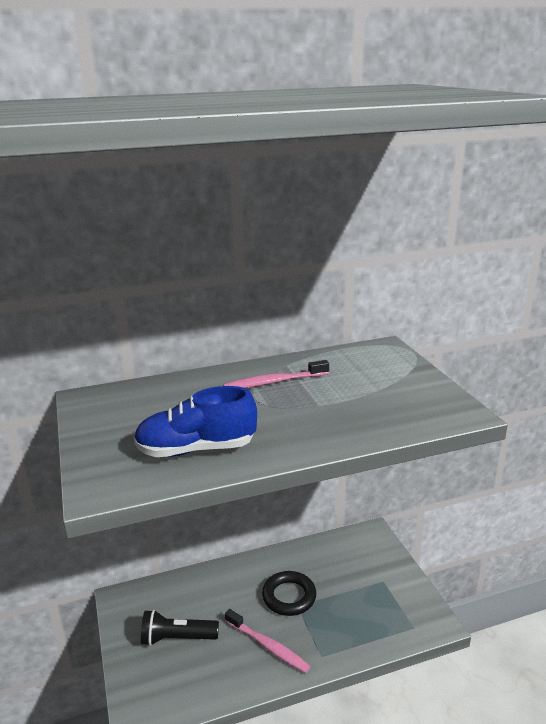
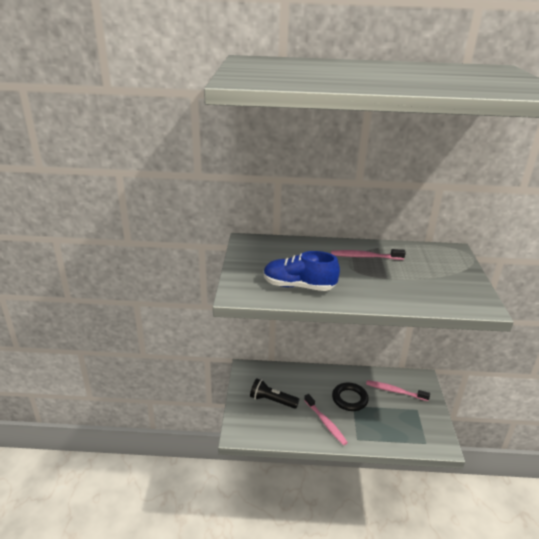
camera: 20 degrees right, 5 degrees up
(345, 564) = (395, 391): none -> pink toothbrush

